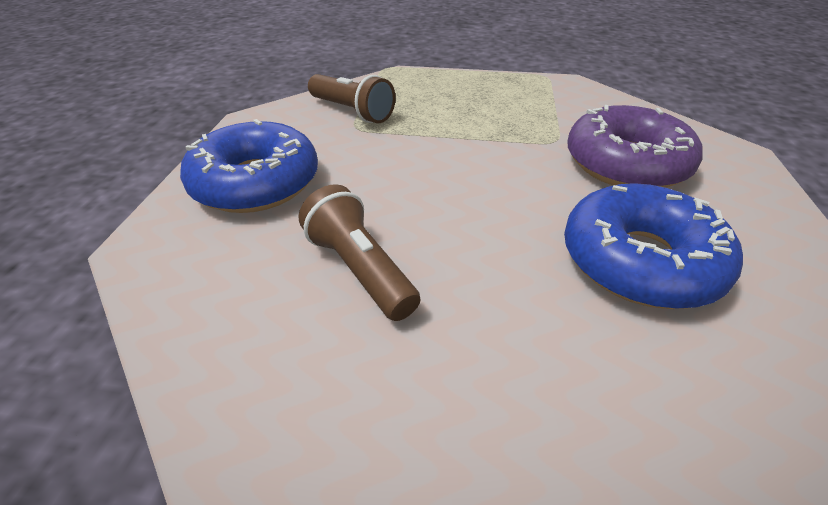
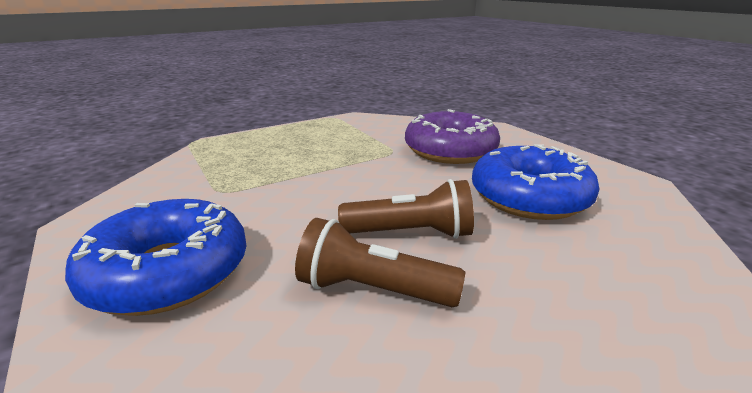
camera: 40 degrees left, 15 degrees down
(352, 111) = (201, 181): brown flashlight -> brown flashlight (411, 233)

